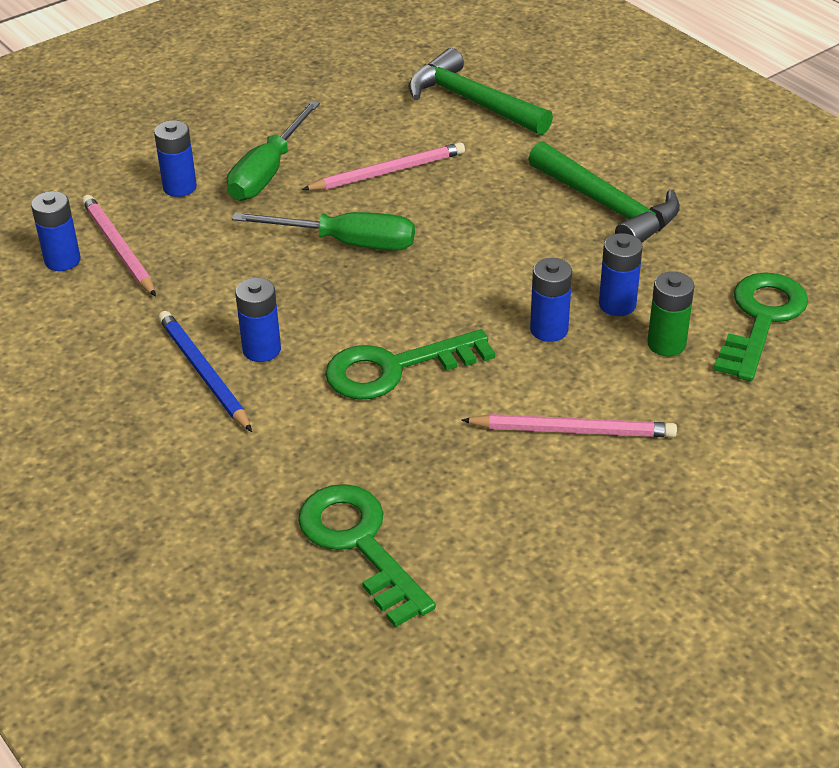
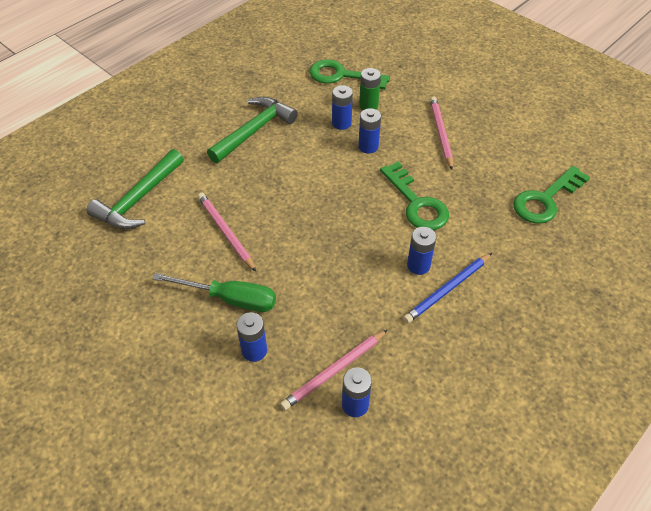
camera: 100 degrees left, 10 degrees up
(347, 243) = (307, 241): green screwdriver -> none

